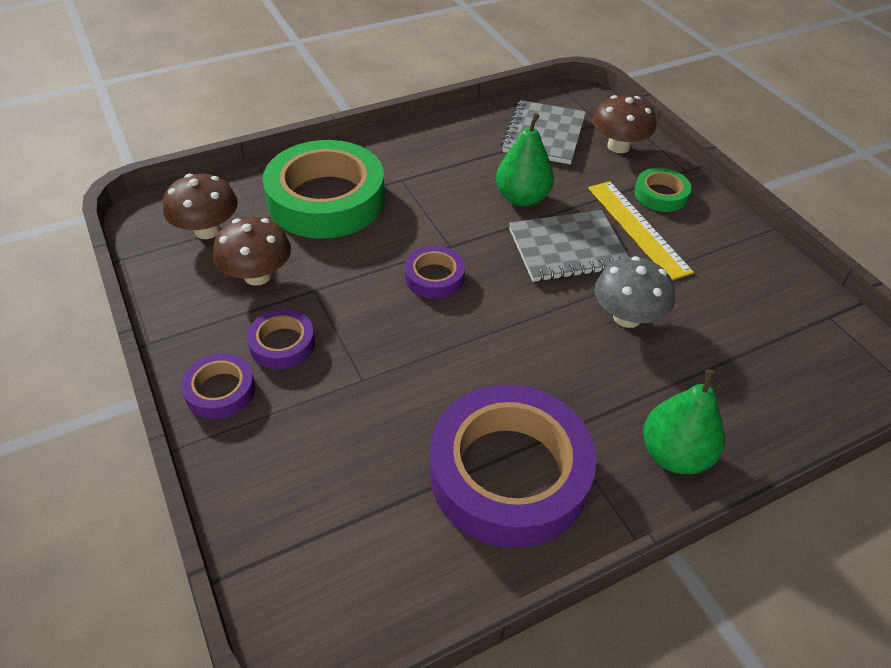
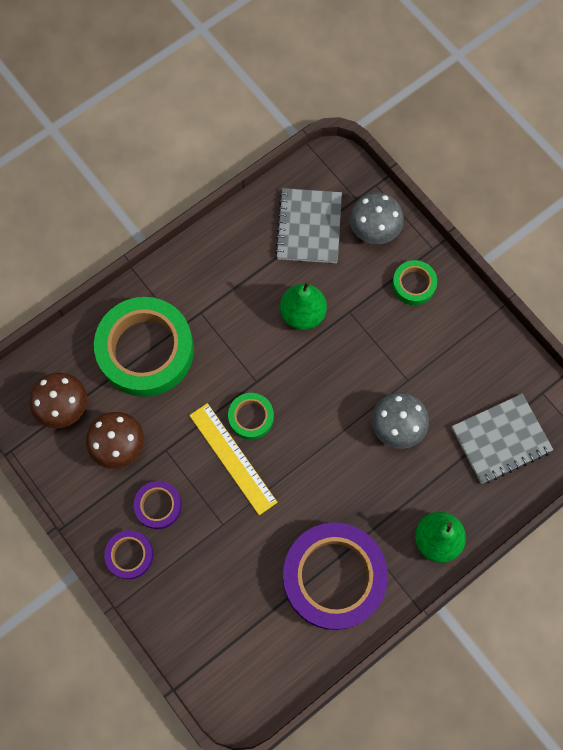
camera: 10 degrees left, 25 degrees up
(434, 277) = (251, 417): purple tape -> green tape
(567, 248) = (346, 364): grey notebook -> grey notebook (501, 439)
(618, 146) = (374, 229): brown mushroom -> grey mushroom
(637, 228) = (398, 329): yellow ruler -> yellow ruler (232, 458)

